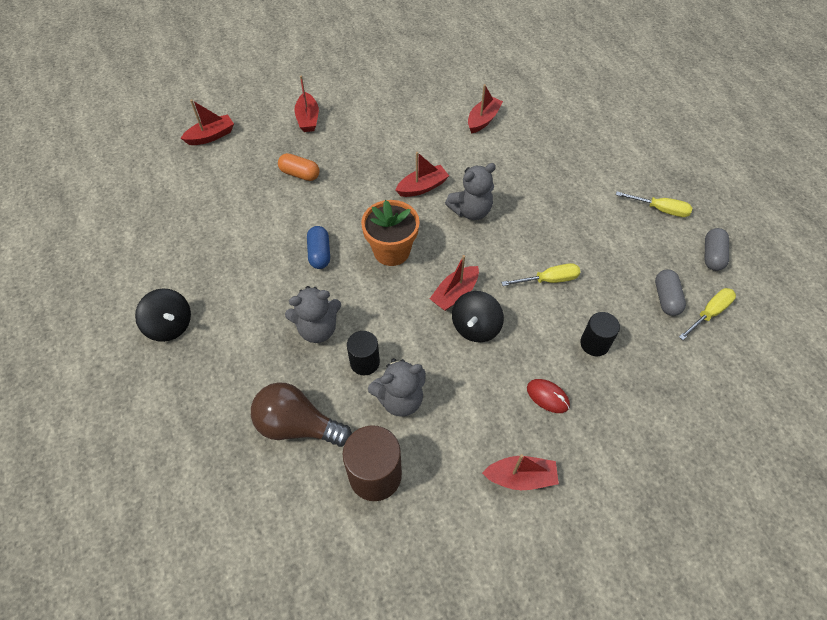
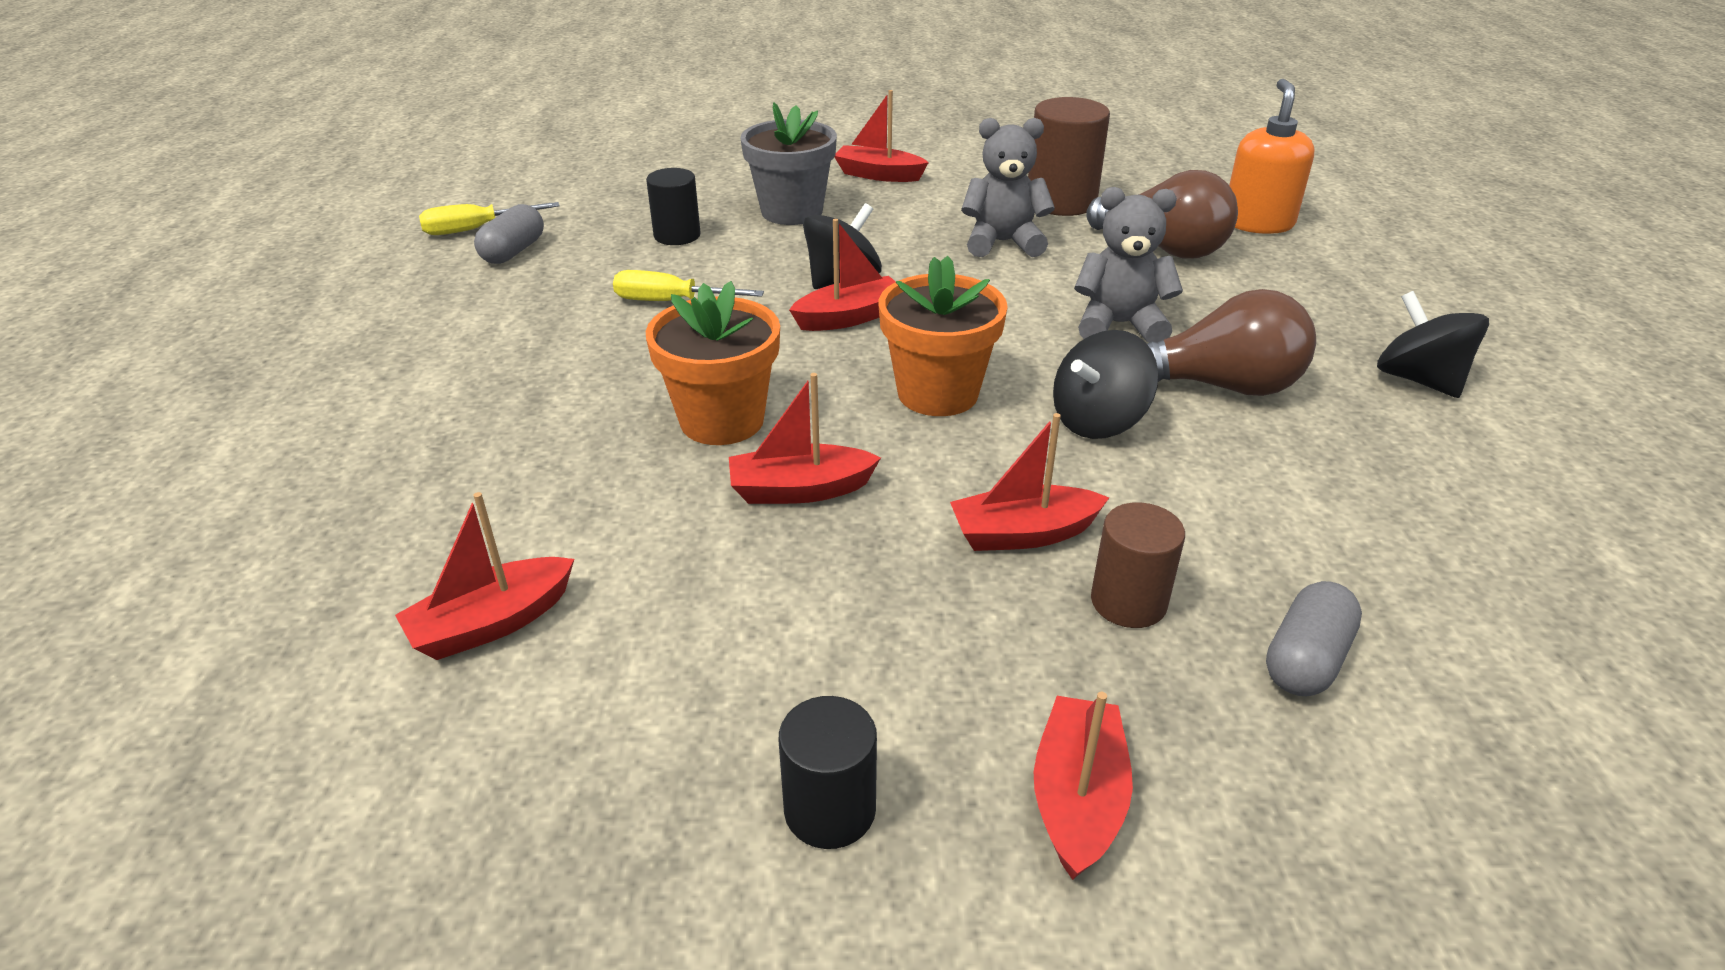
camera: 160 degrees left, 20 degrees down
(211, 136) = (1472, 829): red boat -> red boat (1023, 534)
(233, 487) = (1257, 223): none -> orange soap dispenser
(266, 292) = (1220, 386): none -> brown light bulb
(300, 174) = (1128, 602): orange capsule -> brown cylinder
(319, 253) = (1098, 421): blue capsule -> black spinning top
(365, 362) = (1045, 279): black cylinder -> black cylinder (830, 810)
(471, 211) = (722, 420): grey teddy bear -> orange flower pot
(547, 397) = (792, 212): red mouse -> grey flower pot
(660, 209) = (349, 342): yellow screwdriver -> none
(712, 255) = (367, 275): grey capsule -> grey capsule (1305, 660)

